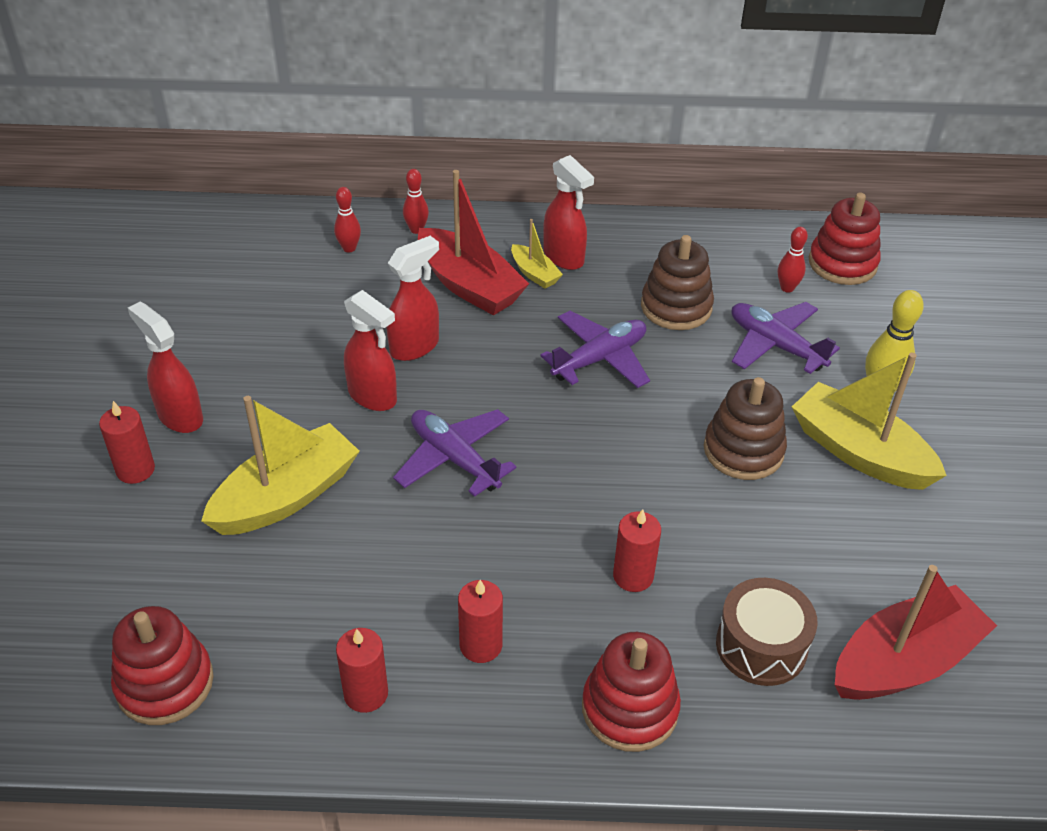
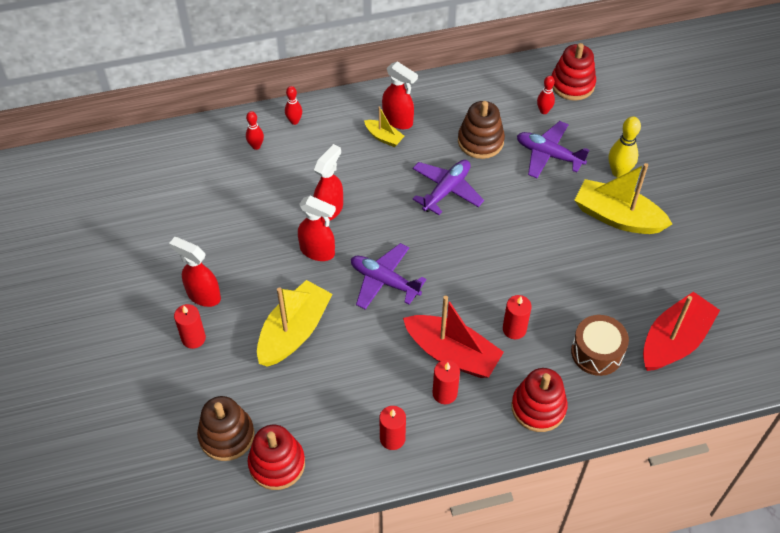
camera: 15 degrees left, 10 degrees up
(469, 285) = (346, 156): red boat -> red boat (452, 354)
(743, 450) = (551, 232): brown stacking toy -> brown stacking toy (226, 435)

